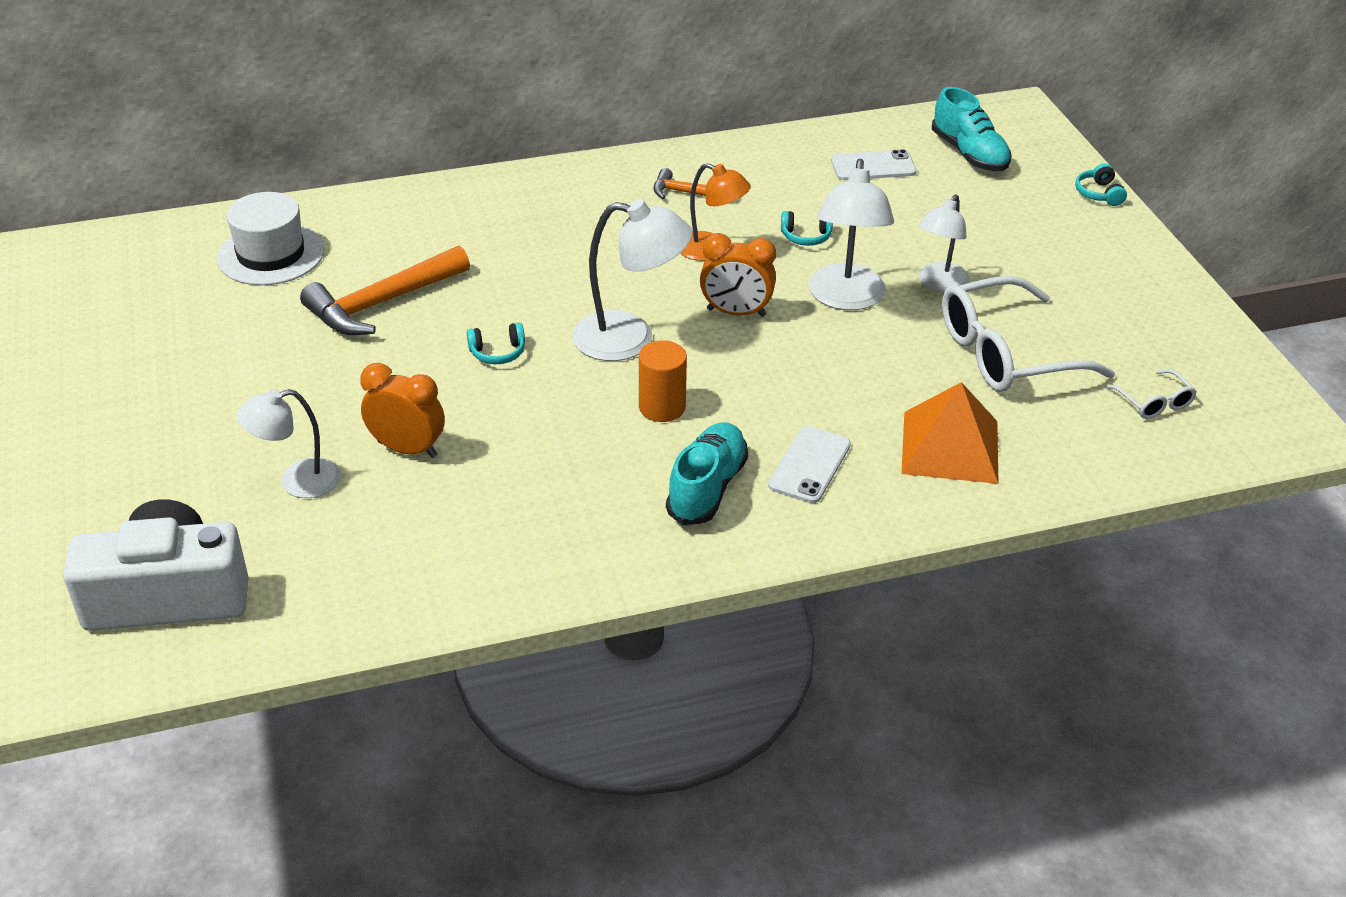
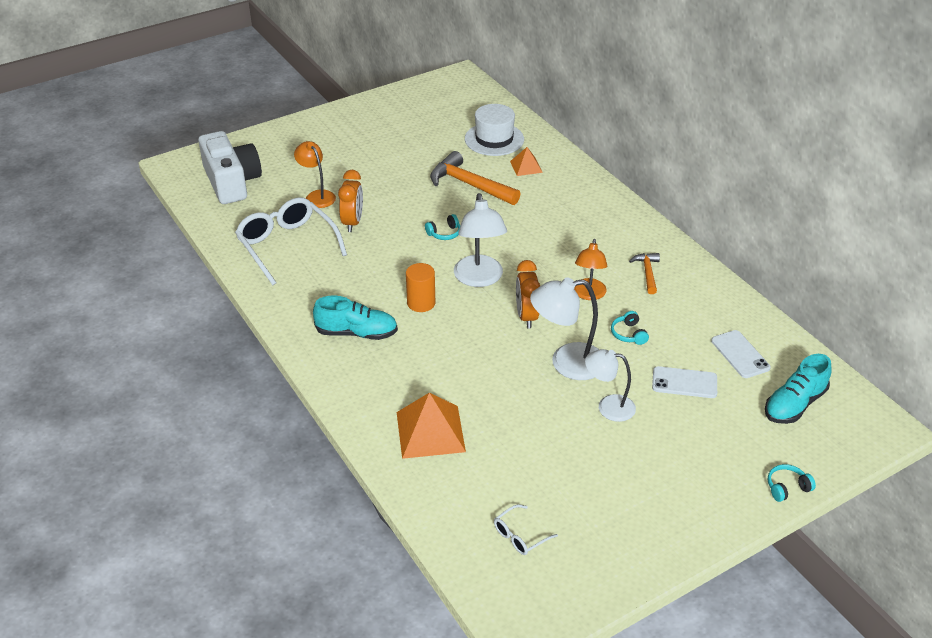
camera: 75 degrees right, 0 degrees up
(297, 481) = (317, 196): white lamp -> orange lamp
(371, 239) = (526, 166): none -> orange pyramid
(497, 352) = (444, 233): turquoise headphones -> turquoise headphones turned 90 degrees counterclockwise
(809, 465) = (390, 371): white phone -> white phone (684, 383)
(1006, 353) = (542, 450): white glasses -> white glasses (287, 246)

